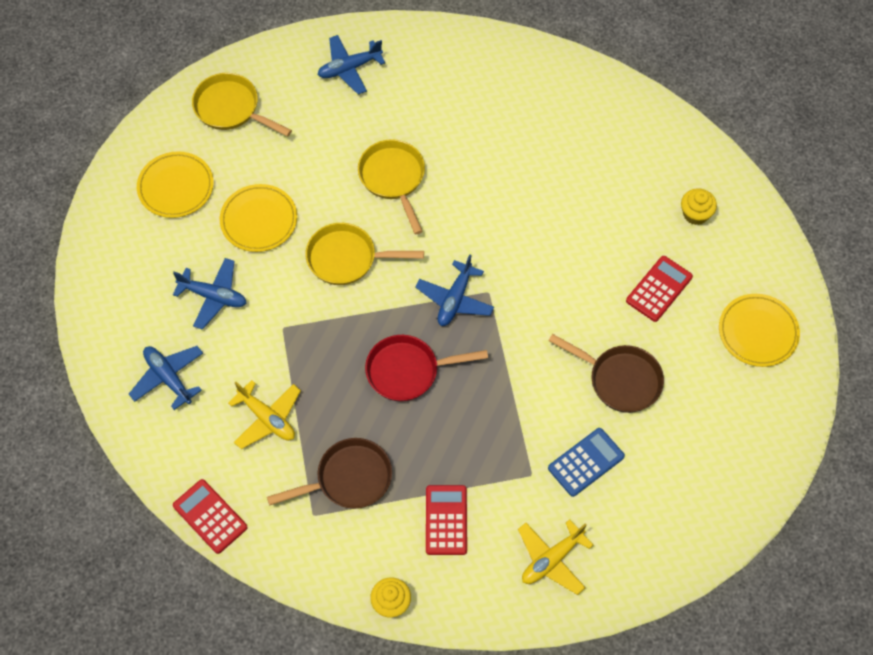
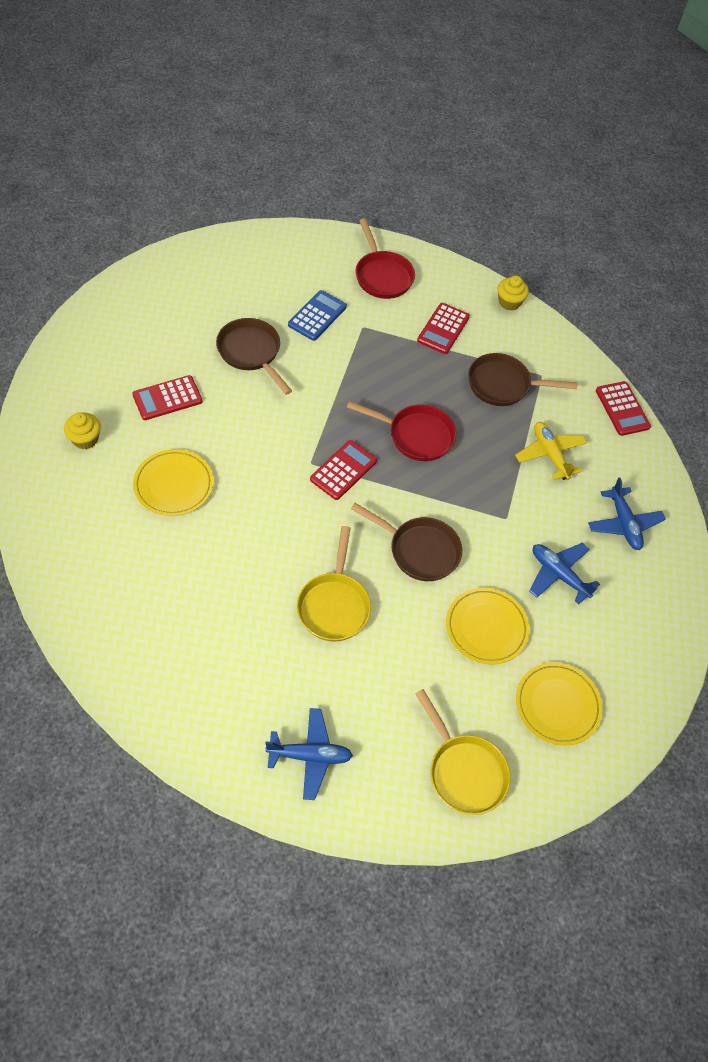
camera: 160 degrees left, 5 degrees down
(347, 258) = (419, 550): yellow pan -> brown pan
(455, 299) = (343, 470): blue plane -> red calculator
(551, 560) = (382, 276): yellow plane -> red pan
(586, 462) = (317, 316): blue calculator -> blue calculator turned 135 degrees clockwise
(758, 332) = (118, 334): yellow plate -> yellow plate (174, 485)

